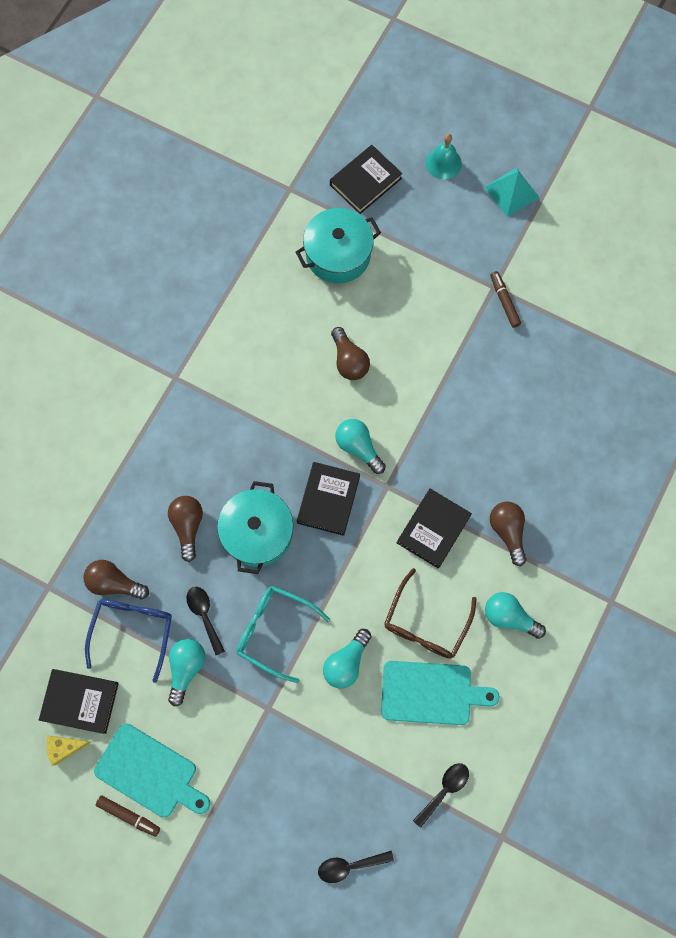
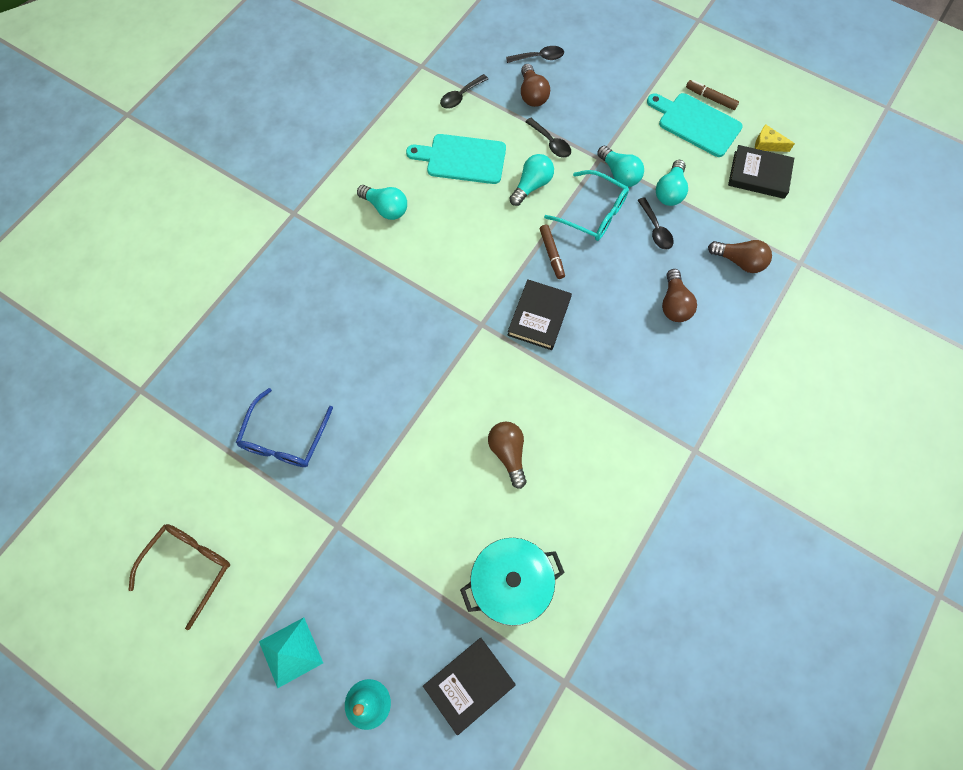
camera: 175 degrees left, 5 degrees down
(65, 747) = (767, 144): yellow cheese -> yellow cheese turned 150 degrees counterclockwise
(133, 631) = (719, 222): blue glasses -> blue glasses (284, 438)
(257, 533) = (607, 293): turquoise pot -> none
(327, 726) = (550, 143): none -> black spoon
(358, 447) = (506, 363): turquoise light bulb -> turquoise light bulb (619, 174)
(426, 623) = (459, 209): brown glasses -> brown glasses (189, 567)
(433, 529) = (442, 283): black book -> none
(504, 301) = (329, 507): brown marker -> brown marker (551, 254)
(507, 531) = (373, 276): brown light bulb -> brown light bulb (532, 94)

